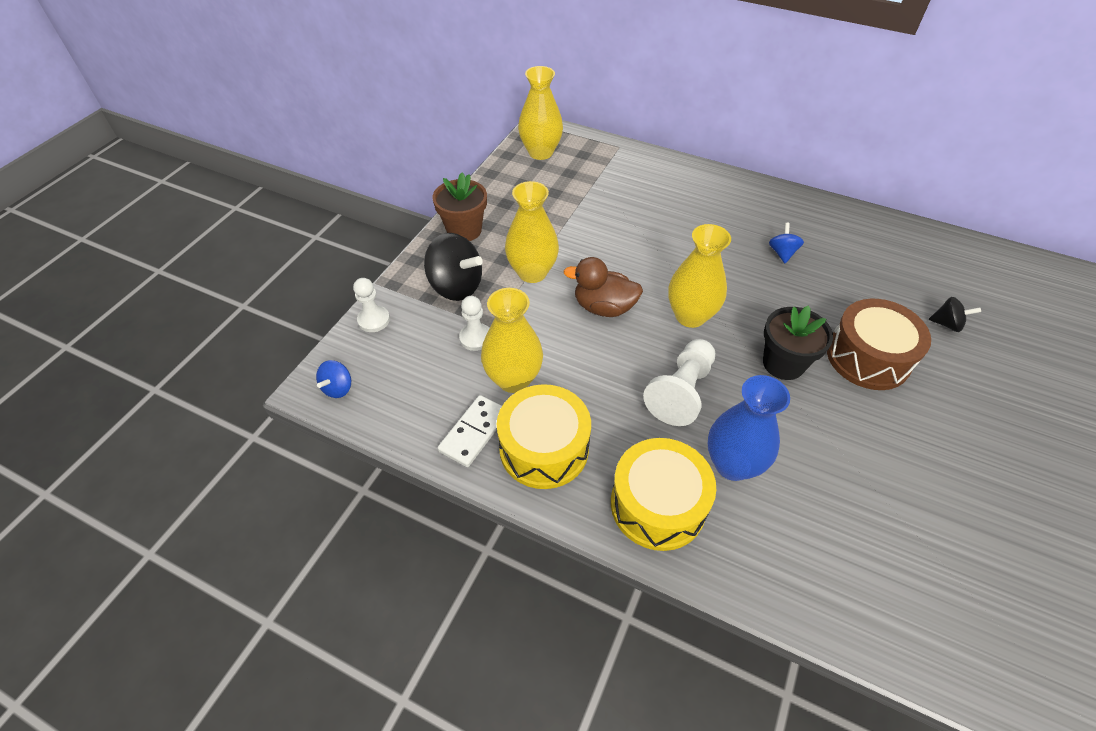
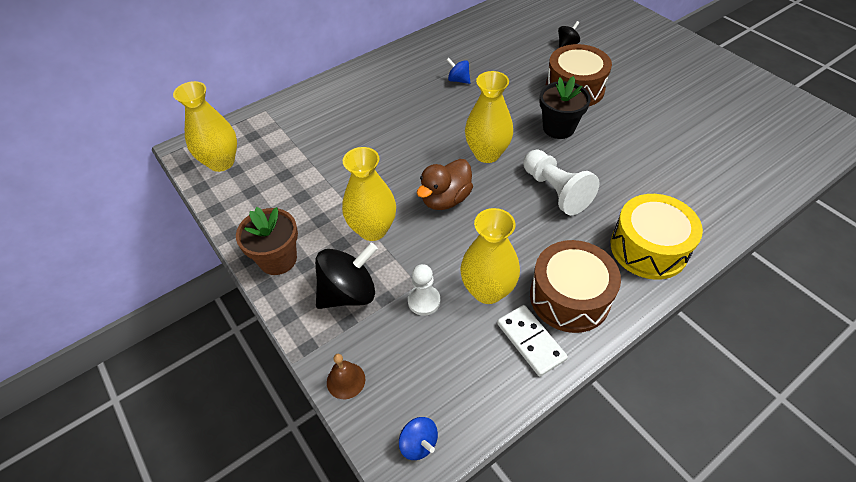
camera: 60 degrees left, 0 degrees up
(374, 320) = (346, 380): white pawn -> brown bell
(544, 448) = (569, 297): yellow drum -> brown drum
(732, 464) = (631, 193): blue vase -> none

